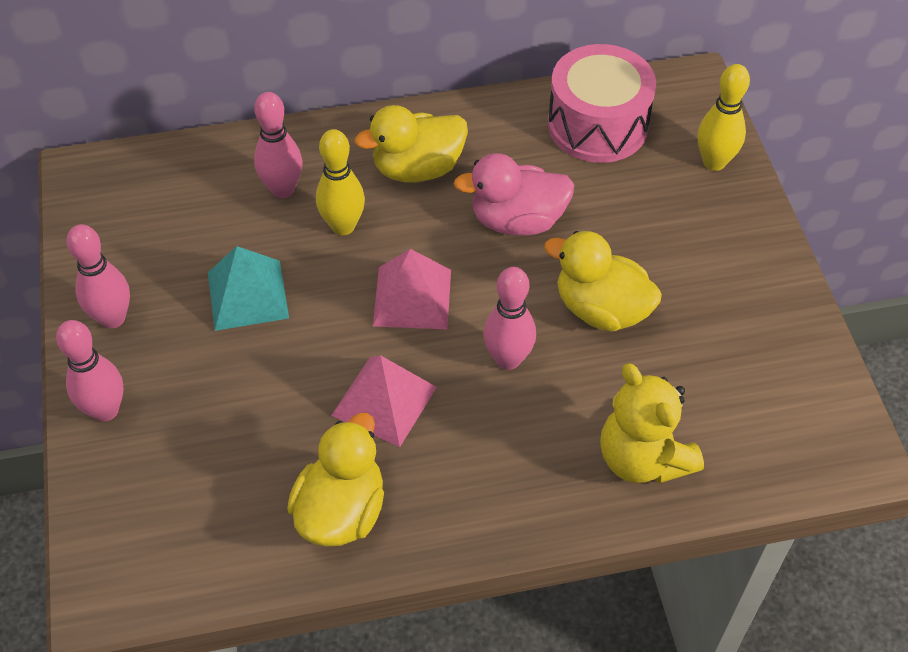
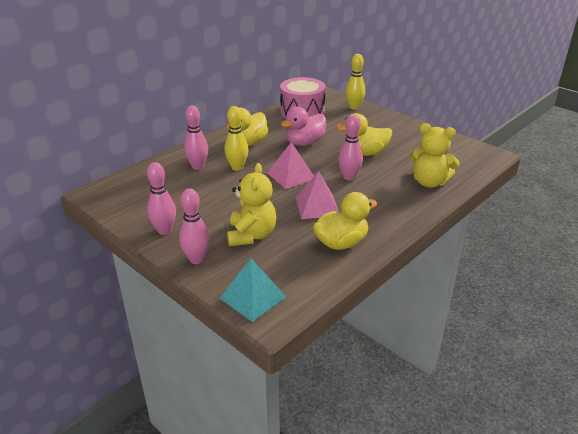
camera: 35 degrees left, 20 degrees down
(224, 406) = (251, 235): none -> yellow teddy bear
(247, 295) = (220, 200): turquoise pyramid -> turquoise pyramid (252, 297)
(341, 511) = (341, 243): yellow duck -> yellow duck turned 75 degrees clockwise

